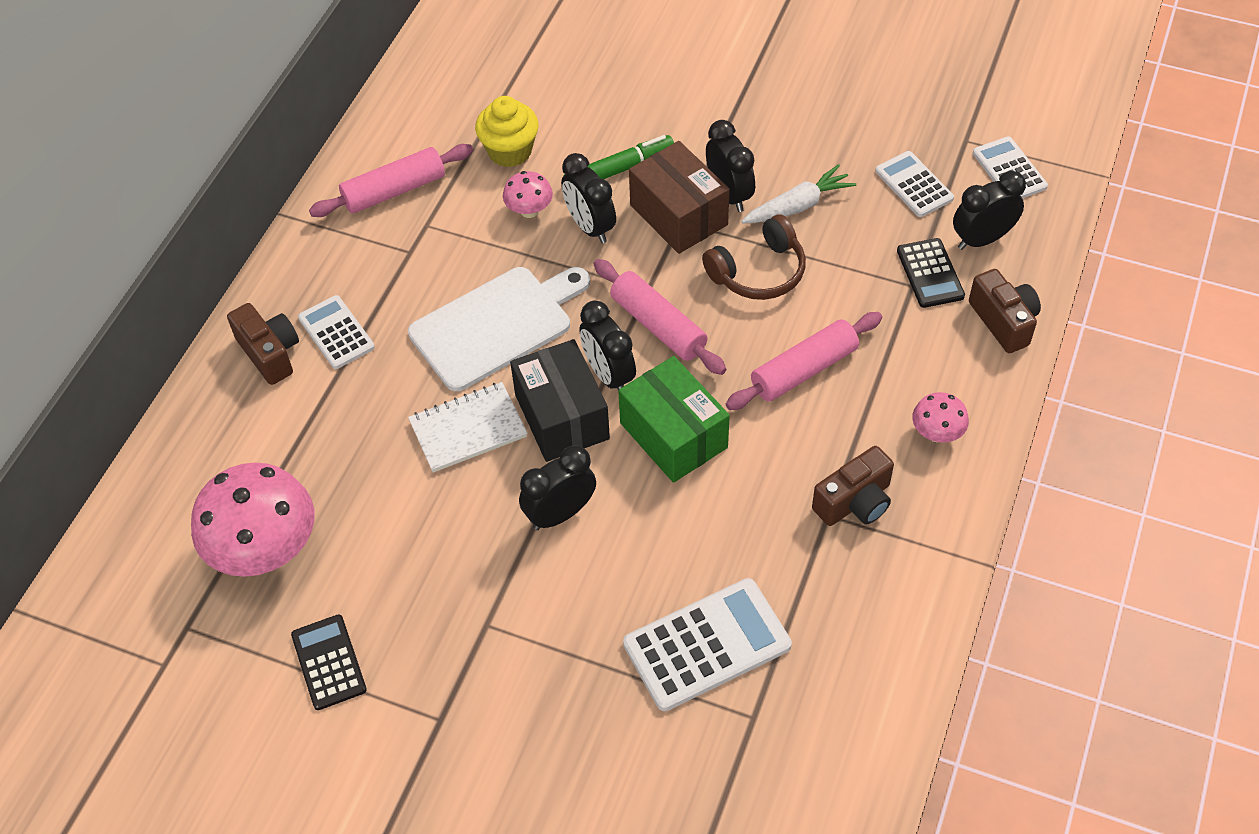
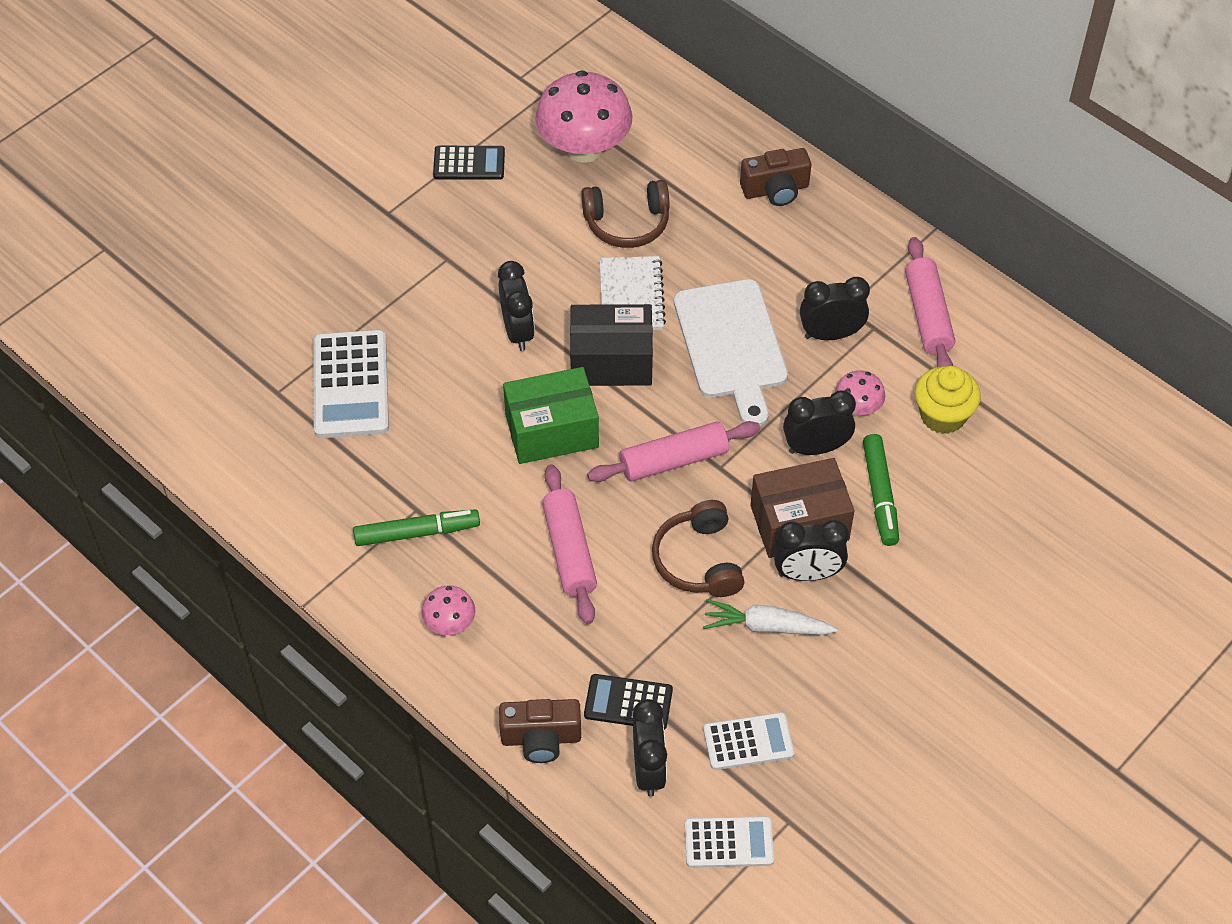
camera: 110 degrees right, 0 degrees up
(336, 333) = (776, 236): white calculator -> none
(366, 468) = (627, 223): none -> brown headphones
(608, 375) = (638, 407): black clock -> black clock (831, 334)
(798, 206) = (766, 626): white carrot -> white carrot turned 105 degrees clockwise
(855, 502) = (417, 533): brown camera -> green marker

